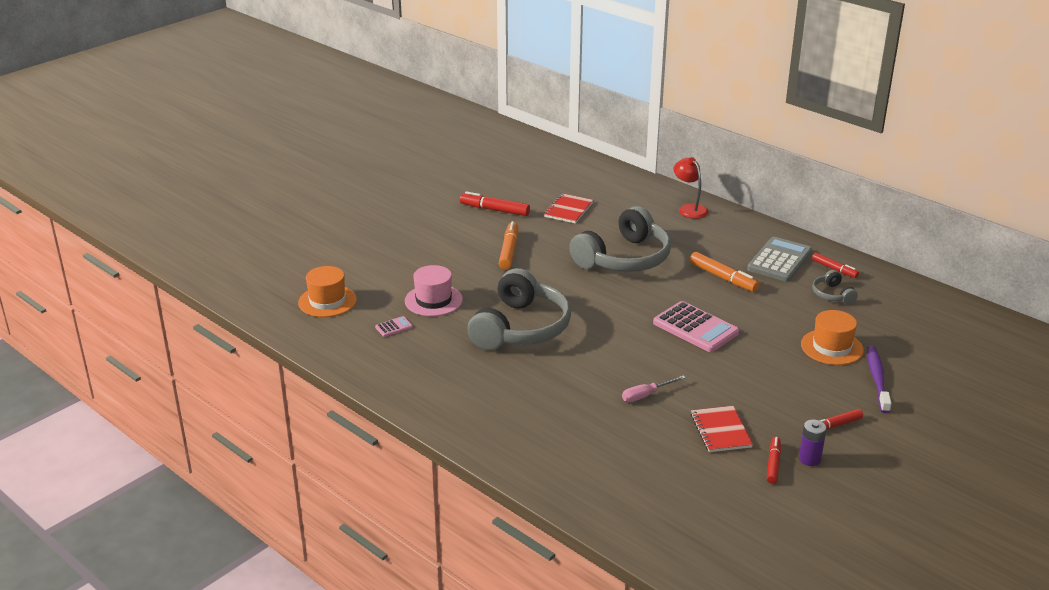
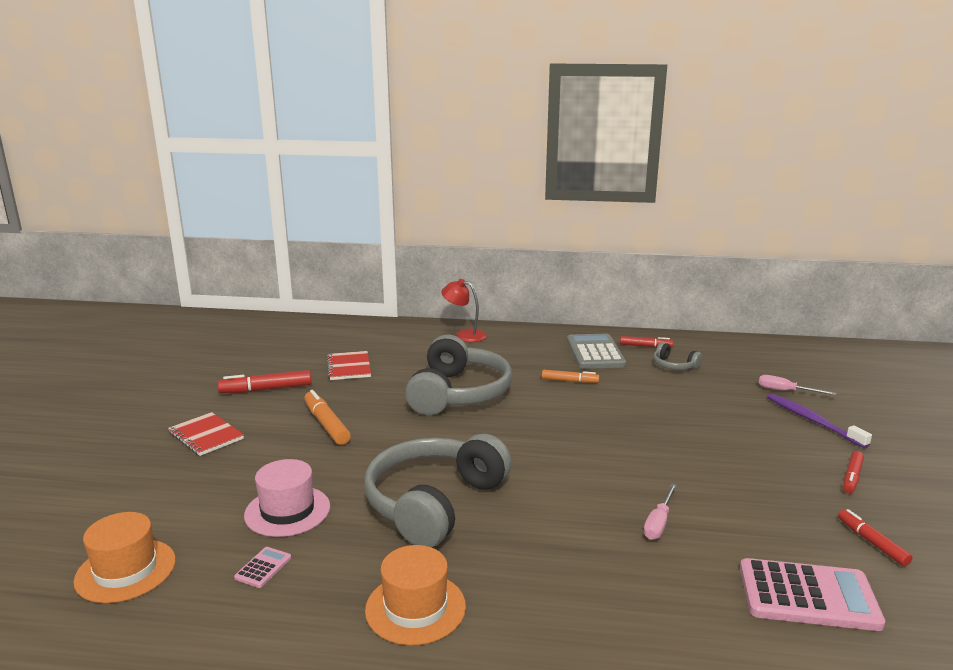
camera: 35 degrees left, 10 degrees down
(521, 328) = (433, 503): grey headphones -> grey headphones turned 135 degrees counterclockwise
(695, 328) = (608, 433): pink calculator -> pink calculator (808, 596)
(720, 431) = (778, 529): red notebook -> red notebook (206, 436)
(723, 278) = (569, 381): orange marker -> orange marker, size x0.65
(809, 459) = (889, 521): purple battery -> none
(832, 347) = (739, 407): orange hat -> orange hat (415, 608)
(897, 349) = (786, 391): none -> pink screwdriver

